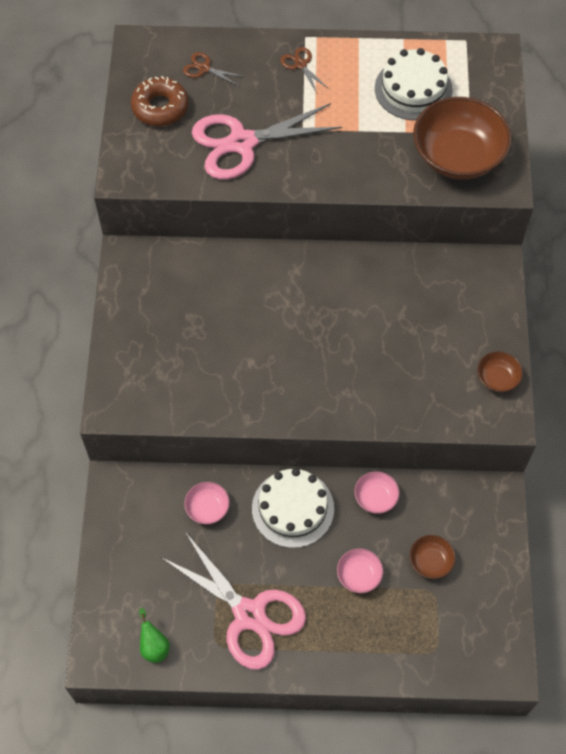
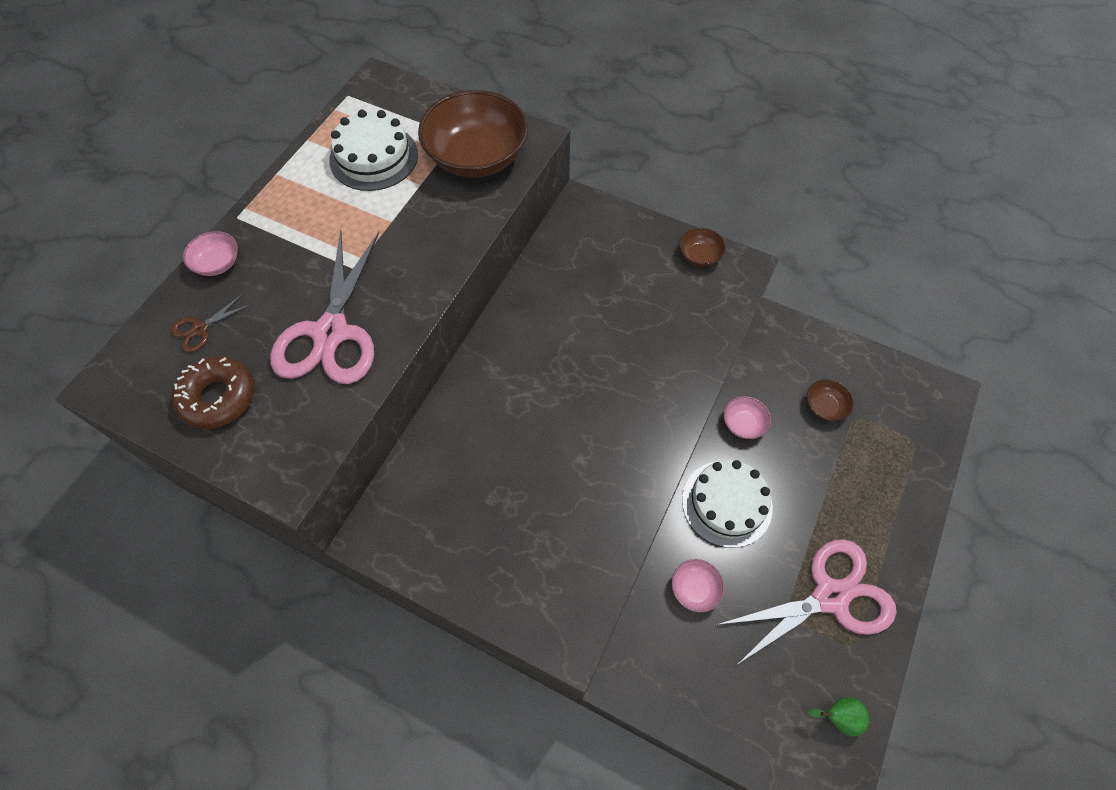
camera: 65 degrees left, 0 degrees up
(300, 65) = (269, 236): brown scissors -> none
(359, 575) = (819, 473): pink bowl -> pink bowl (218, 263)

